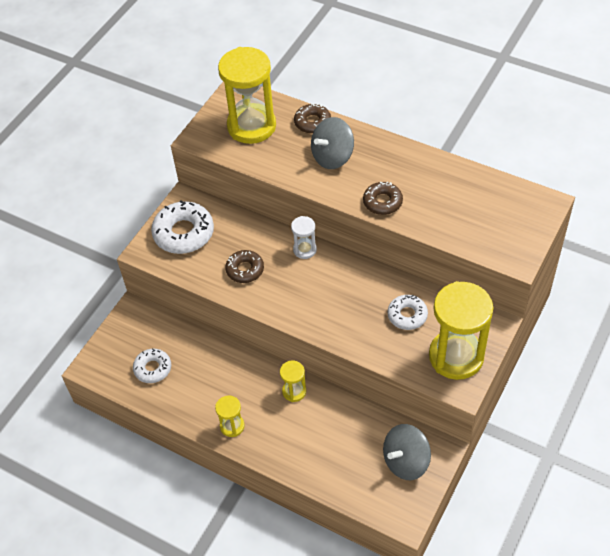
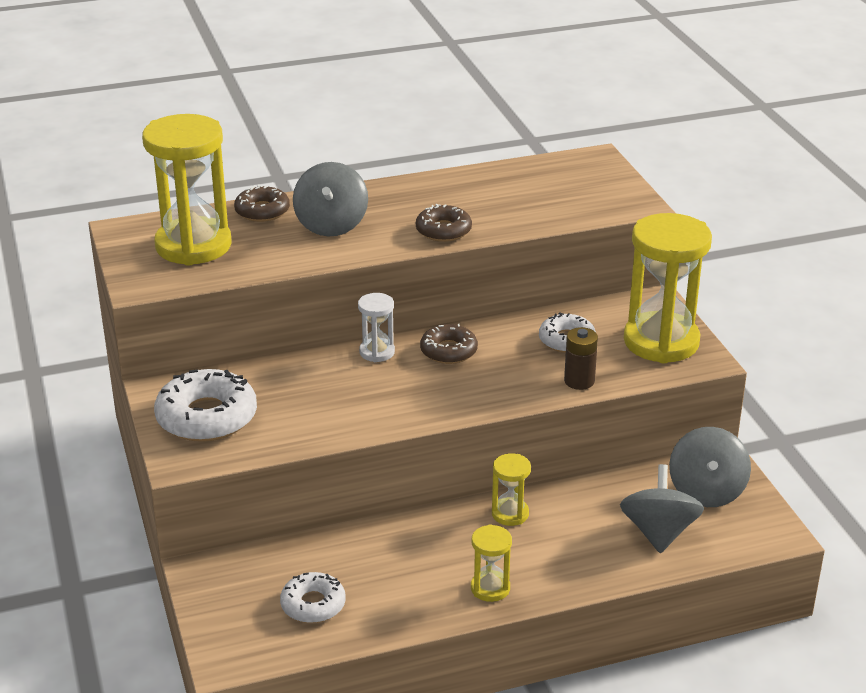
camera: 50 degrees left, 20 degrees down
(245, 270) = (335, 405): brown donut -> brown donut (448, 351)
(348, 464) = (659, 532): none -> grey spinning top
(376, 348) = (579, 381): none -> brown battery

